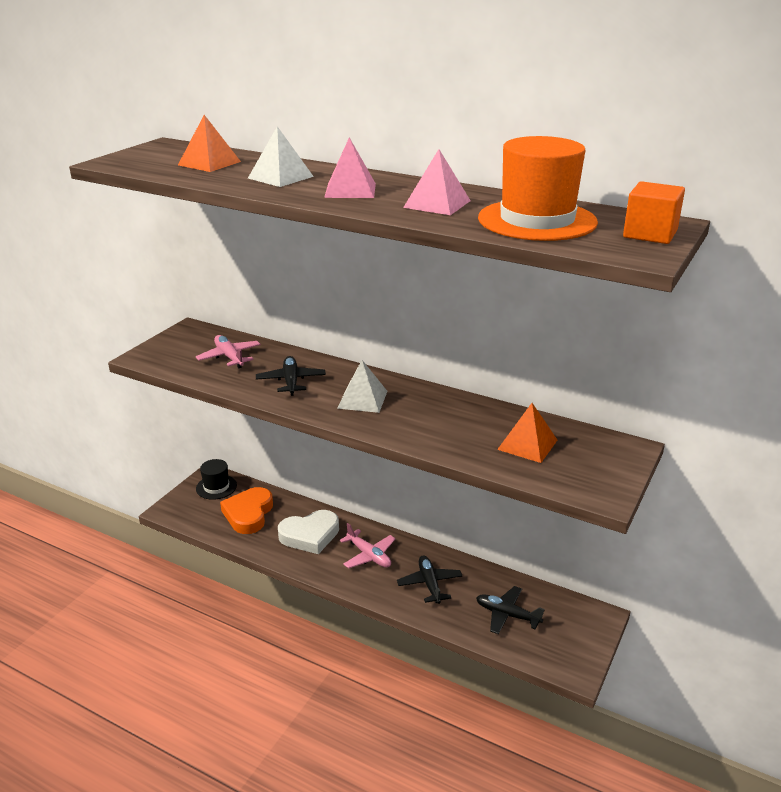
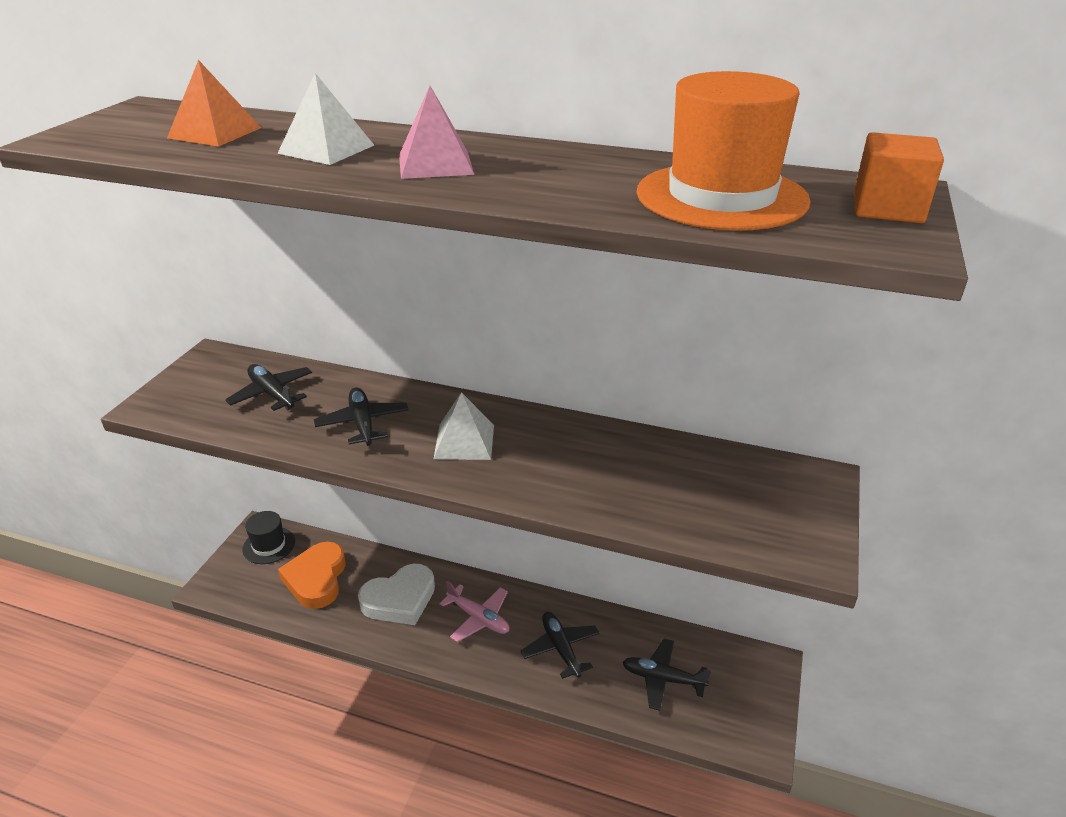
camera: 10 degrees left, 5 degrees up
(229, 357) = (272, 394): pink plane -> black plane
(437, 204) = (568, 179): pink pyramid -> none
(527, 444) = (694, 487): orange pyramid -> none

